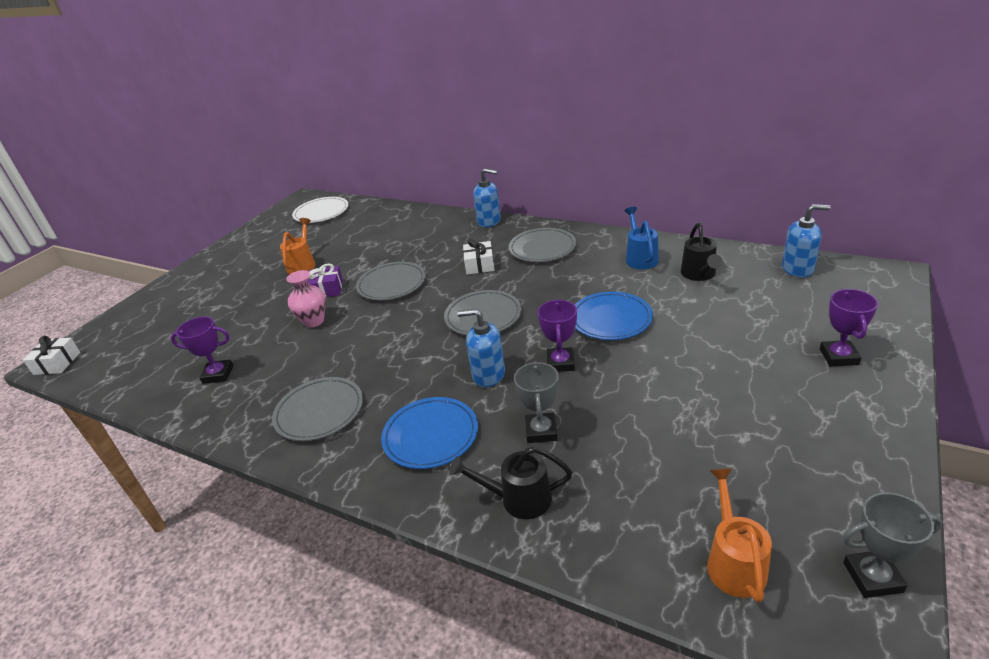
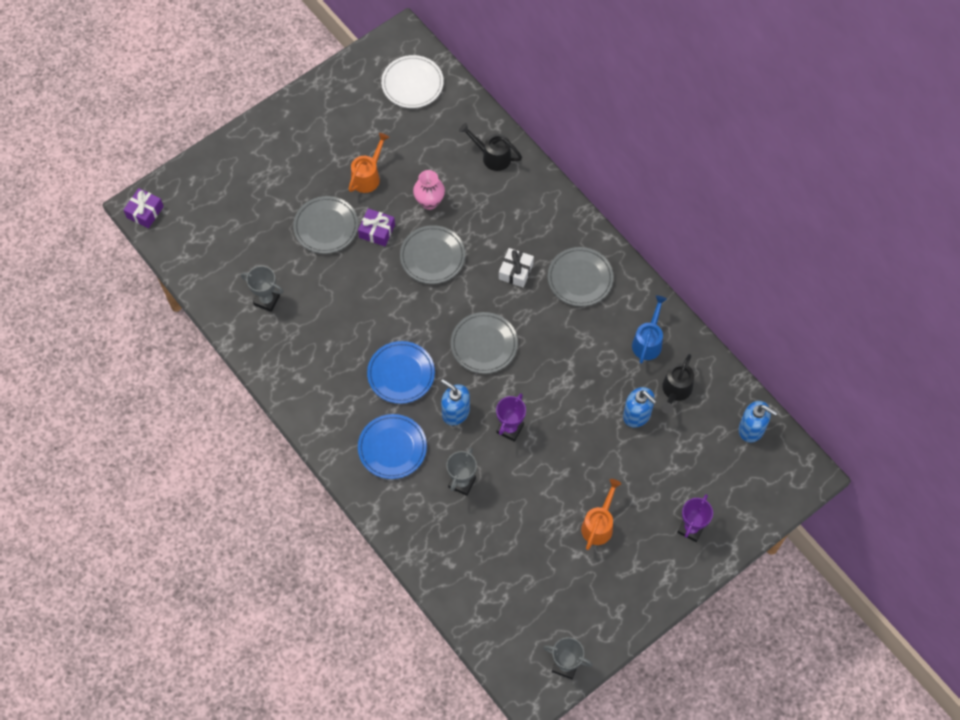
camera: 20 degrees right, 30 degrees up
(57, 363) = (145, 212): white gift -> purple gift
(218, 374) = (266, 300): purple trophy -> grey trophy
(314, 321) = (354, 272): pink vase -> pink vase (429, 202)
(319, 412) = (328, 384): grey plate -> grey plate (326, 227)
(489, 221) = (560, 203): blue soap dispenser -> blue soap dispenser (637, 415)
(518, 499) = (420, 525): black watering can -> black watering can (492, 156)
(610, 319) = (573, 404): blue plate -> blue plate (401, 374)
(733, 561) = (507, 622): orange watering can -> orange watering can (599, 524)

